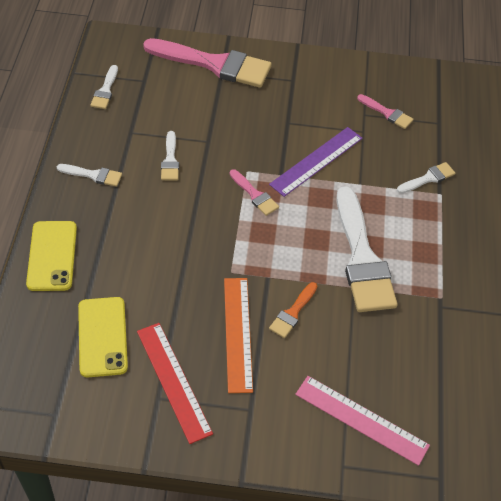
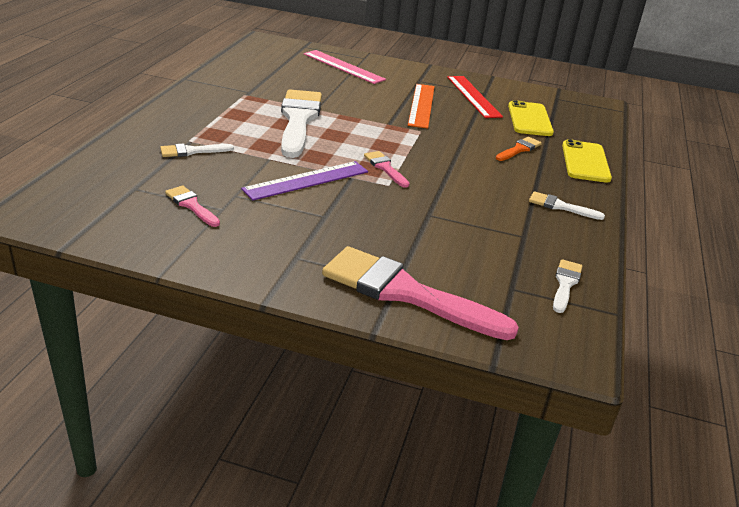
camera: 170 degrees left, 20 degrees down
(170, 160) = (474, 205): white brush -> none
(293, 312) = (374, 106): orange brush -> orange brush (519, 149)

